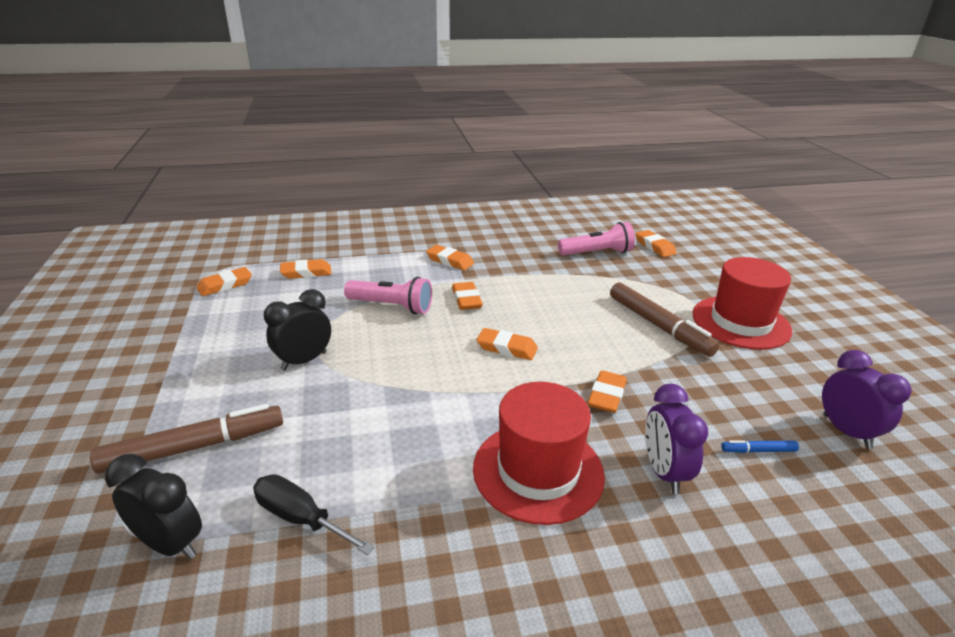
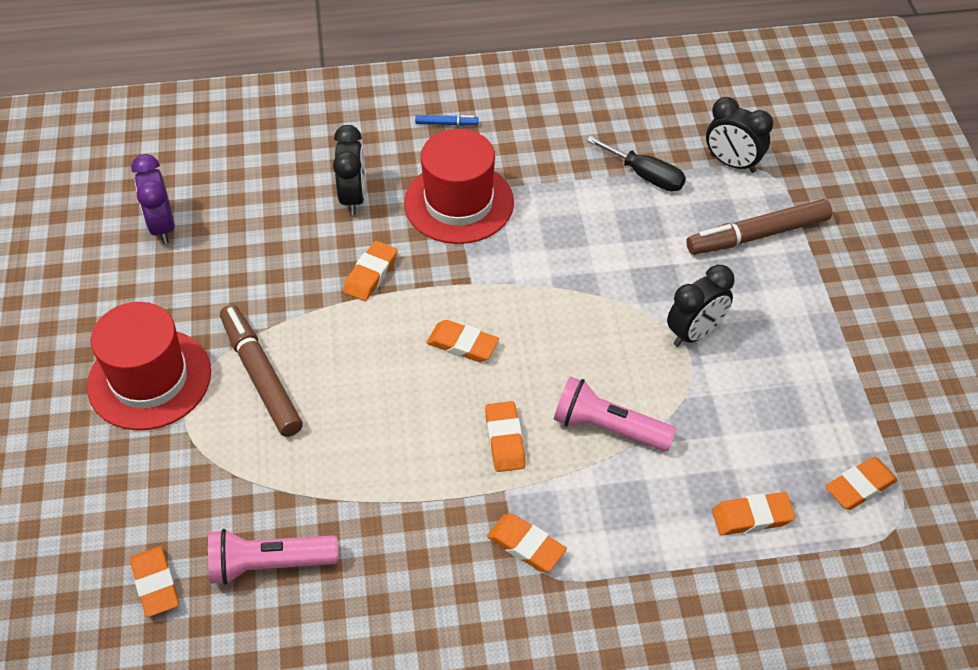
camera: 175 degrees left, 20 degrees up
(664, 472) = (353, 197): purple clock -> black clock
(758, 451) = (259, 212): blue marker -> blue marker (446, 123)

